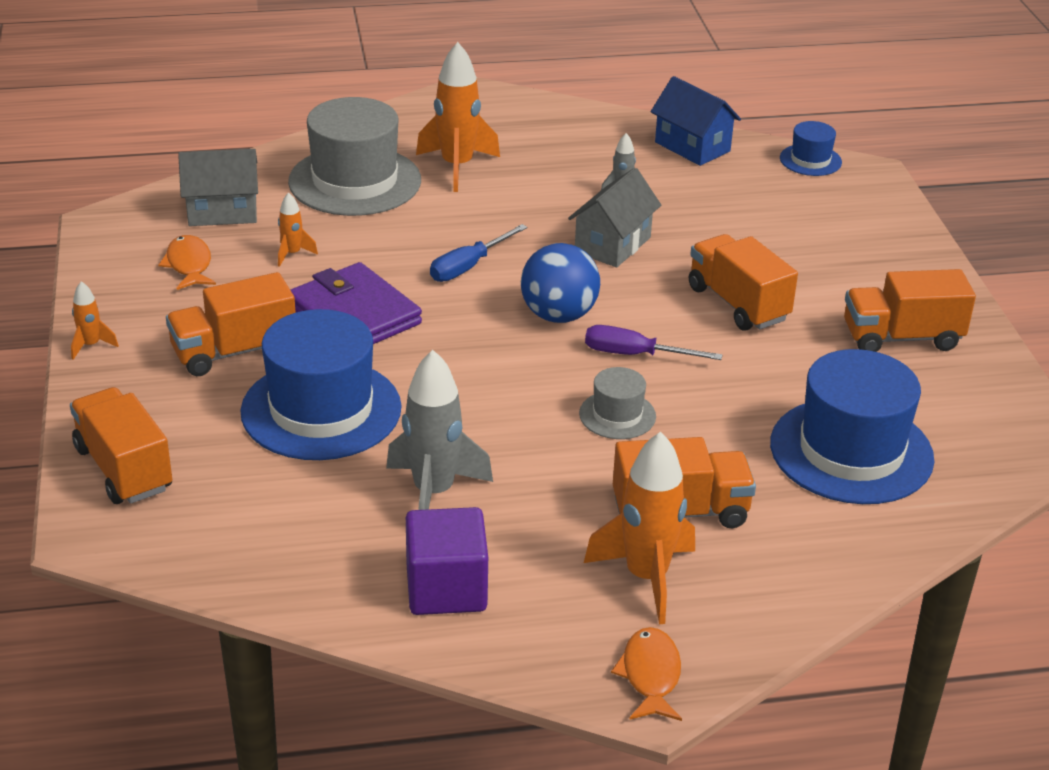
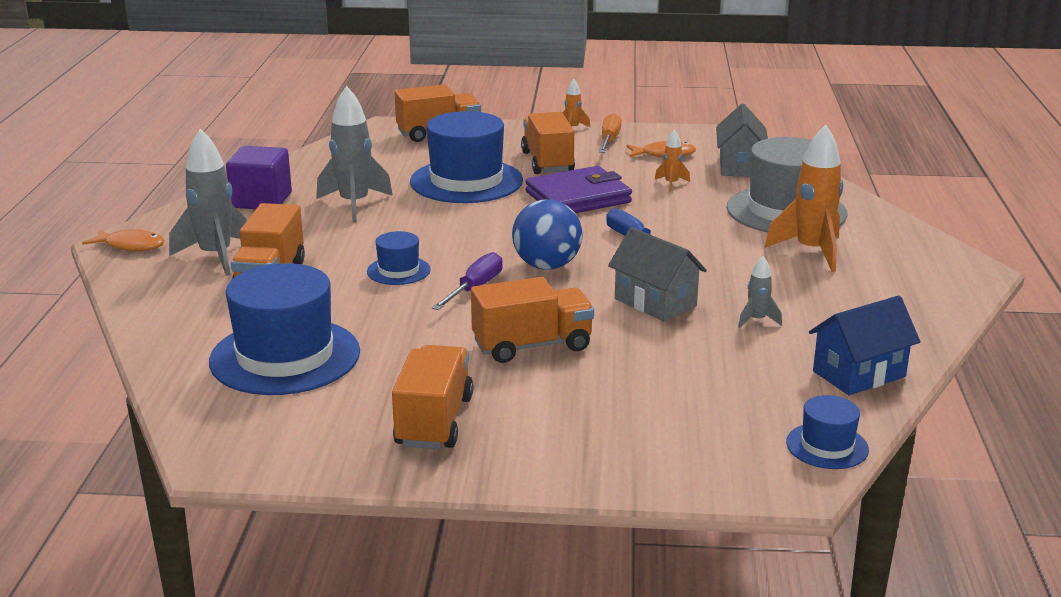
camera: 105 degrees right, 10 degrees down
(138, 310) = (609, 140): none -> orange screwdriver
(617, 415) = (398, 271): grey hat -> blue hat
(646, 577) = (216, 256): orange rocket -> grey rocket

